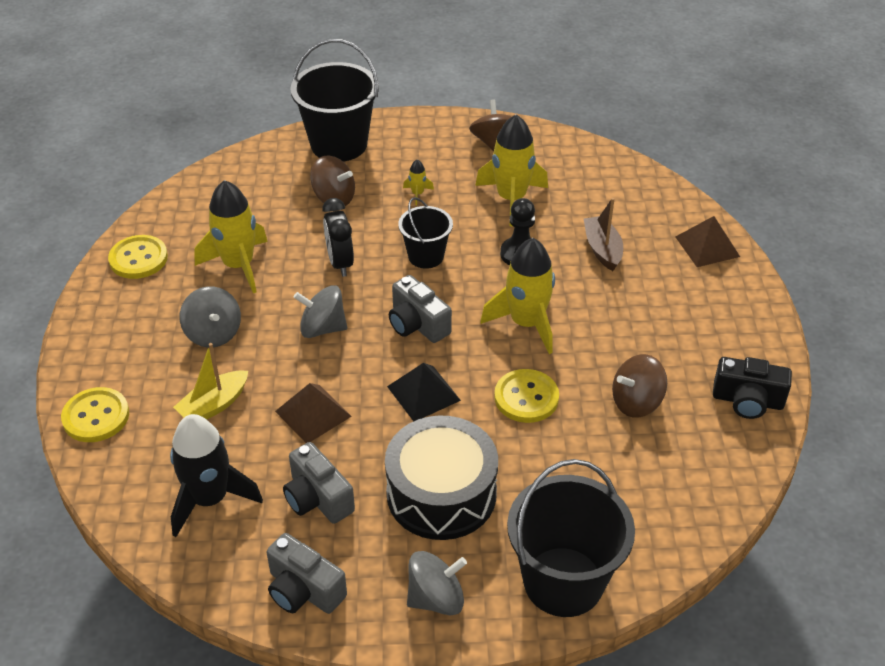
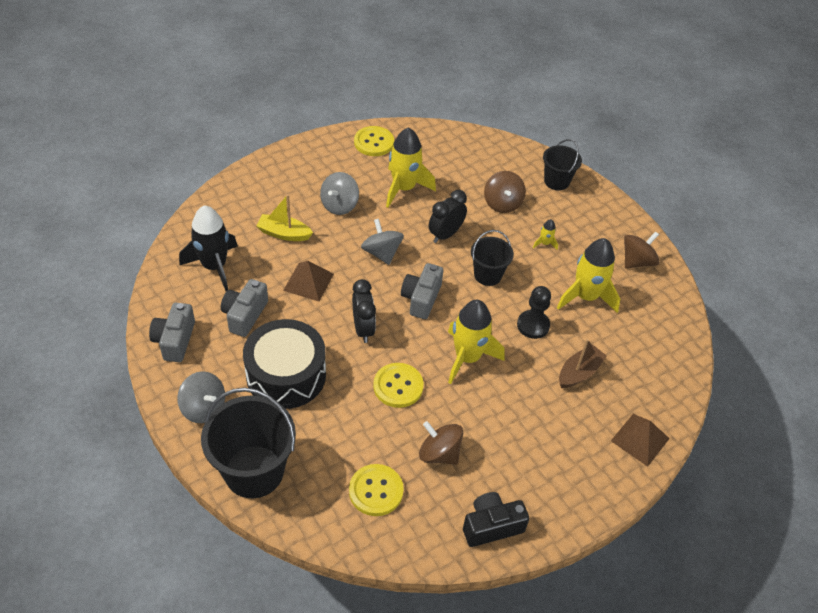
camera: 55 degrees right, 5 degrees up
(96, 416) = (242, 188): yellow button -> yellow button (376, 491)
(339, 144) = (556, 181): black bucket -> black bucket, size x0.57
(423, 393) = (363, 329): black pyramid -> black clock
(747, 400) = (491, 526): black camera -> black camera turned 90 degrees clockwise

